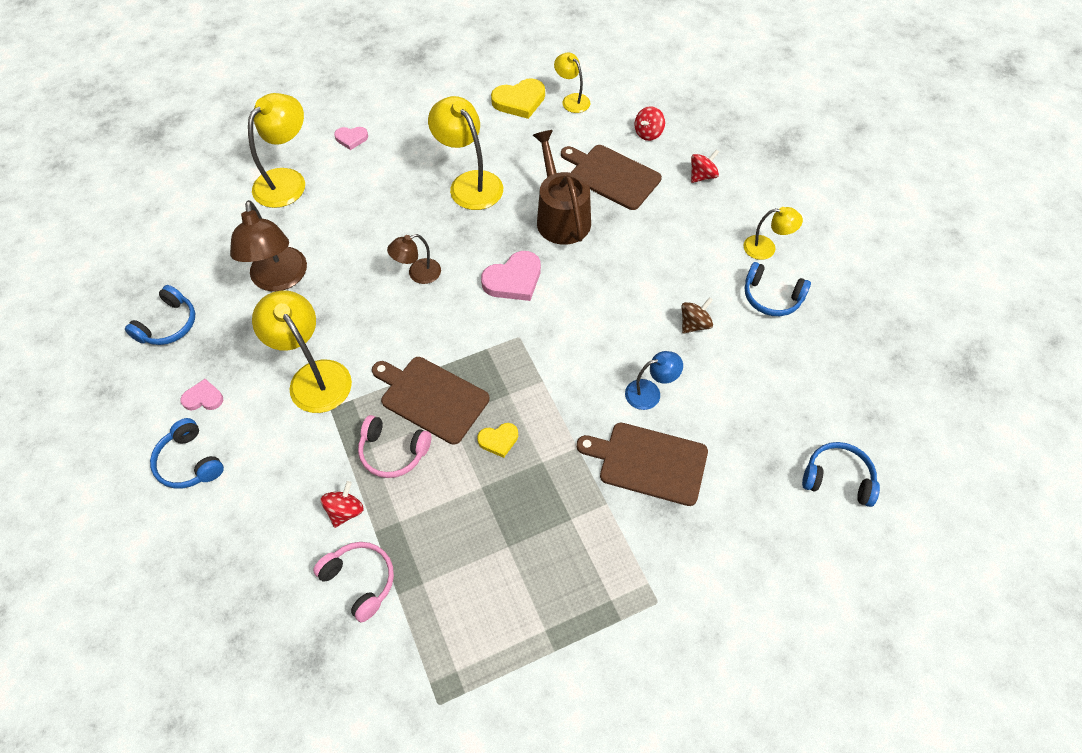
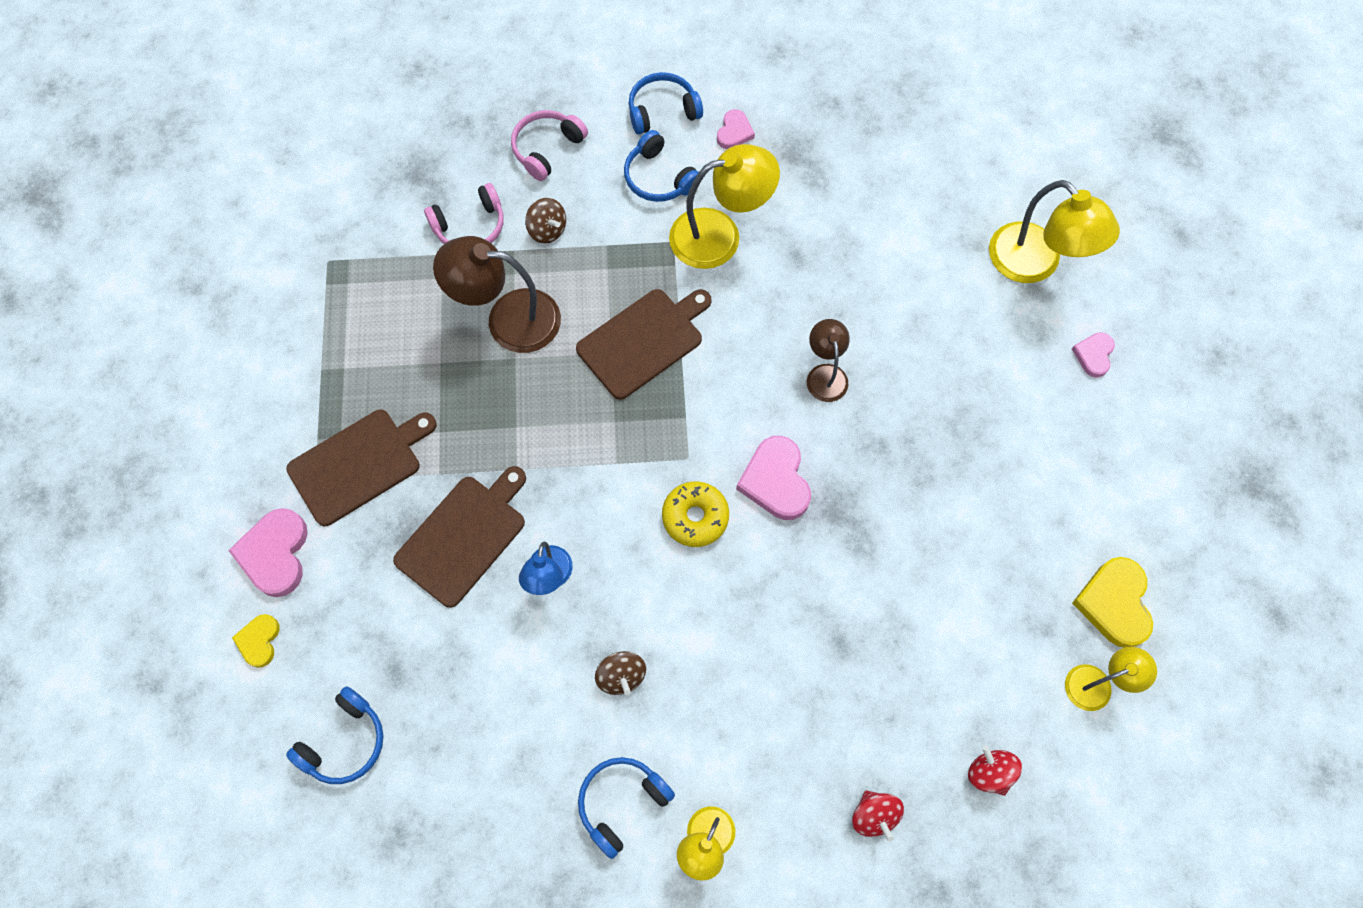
camera: 110 degrees right, 10 degrees up
(168, 325) = (844, 113): blue headphones -> blue headphones (659, 178)
(279, 279) = (871, 227): brown lamp -> brown lamp (508, 319)
(345, 511) = (547, 230): red spinning top -> brown spinning top
(393, 452) = (594, 287): pink headphones -> pink headphones (547, 149)
(470, 183) = (962, 480): yellow lamp -> none
(498, 440) = (561, 392): yellow heart -> yellow heart (259, 641)
(561, 217) = (861, 578): brown watering can -> none
(562, 318) = (695, 517): none -> yellow donut
(612, 176) = (916, 679): brown cutting board -> brown cutting board (359, 464)
(734, 603) = (275, 554): none -> pink heart

